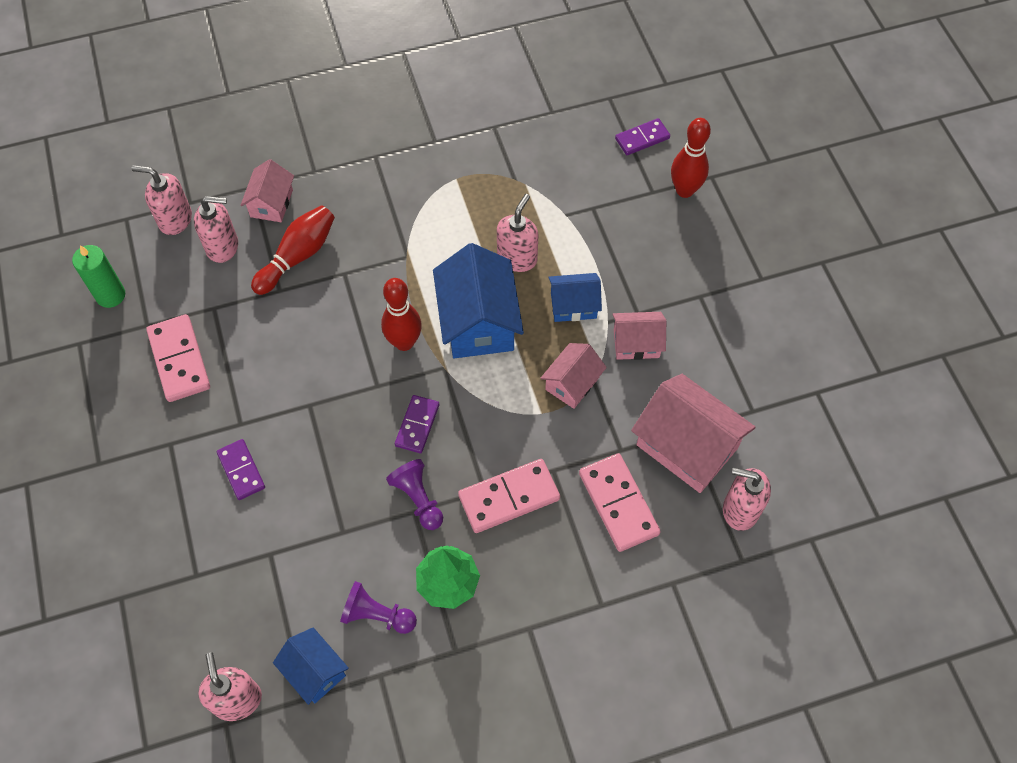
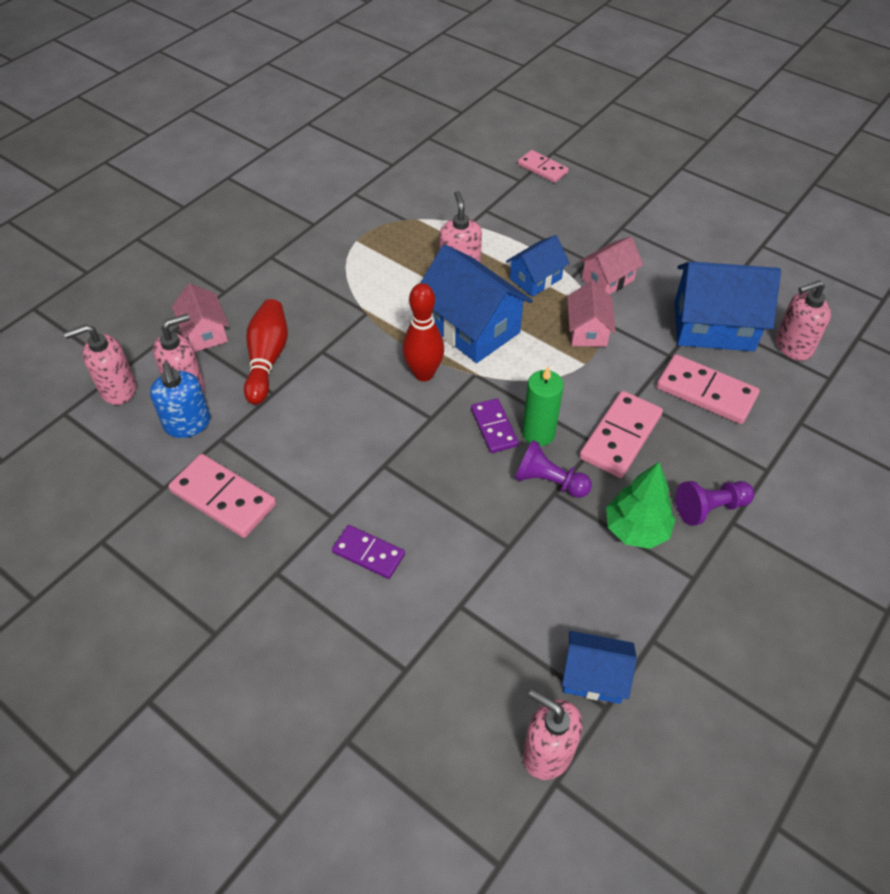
camera: 35 degrees left, 10 degrees down
(110, 295) = (102, 483): green candle -> green candle (538, 433)
(200, 281) = (188, 424): none -> blue soap dispenser
(377, 615) = (603, 593): purple pawn -> purple pawn (710, 508)
(642, 138) = (478, 151): purple domino -> none
(685, 190) = (542, 168): red bowling pin -> pink domino
(687, 446) = (713, 326): pink house -> blue house

